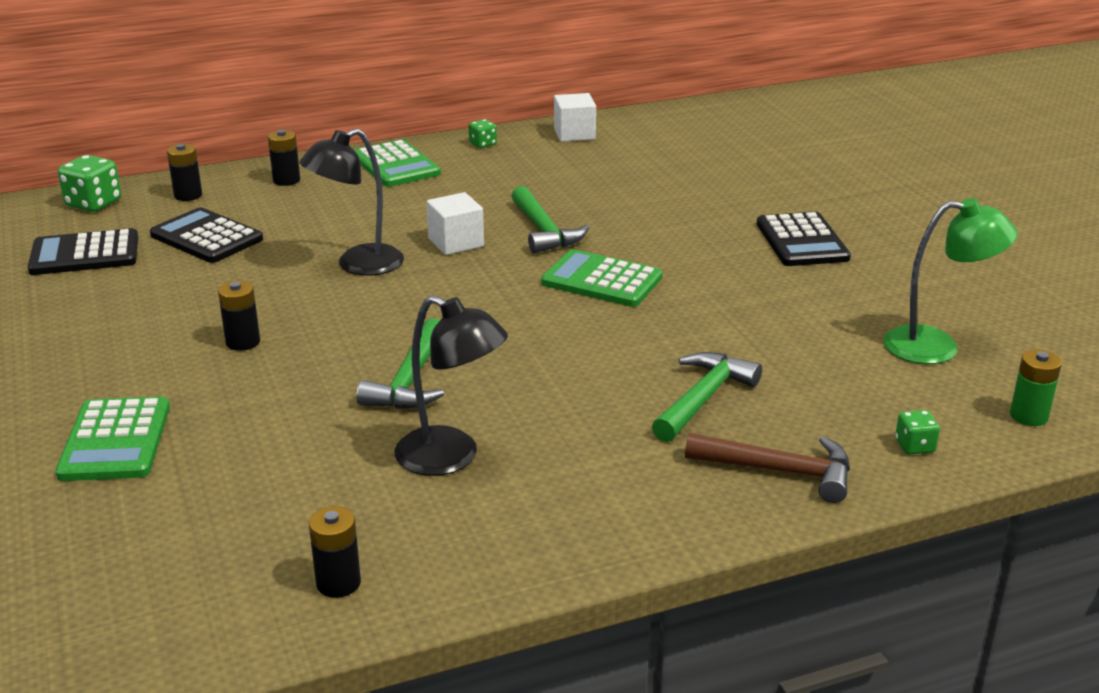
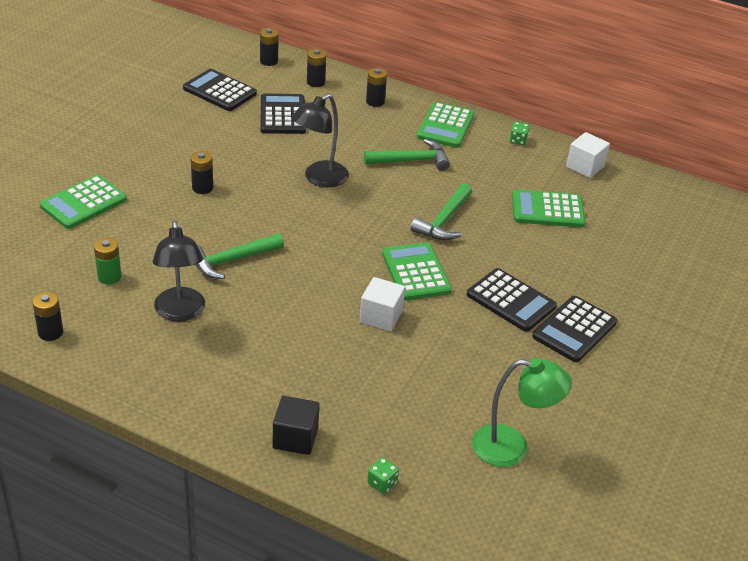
camera: 45 degrees right, 10 degrees up
(93, 203) = (269, 61): green dice -> black battery
(358, 265) = (319, 178): black lamp -> black lamp turned 60 degrees counterclockwise
(456, 242) = (387, 197): white cube -> white cube (381, 316)
(609, 177) = (547, 210): none -> green calculator
(703, 398) = (335, 374): green hammer -> green hammer (411, 161)
(717, 252) = (511, 301): none -> black calculator
(780, 471) = (295, 438): brown hammer -> black cube
(937, 346) = (512, 448): green lamp -> green lamp turned 45 degrees counterclockwise
(1028, 416) = (475, 522): green battery -> green battery (109, 277)

